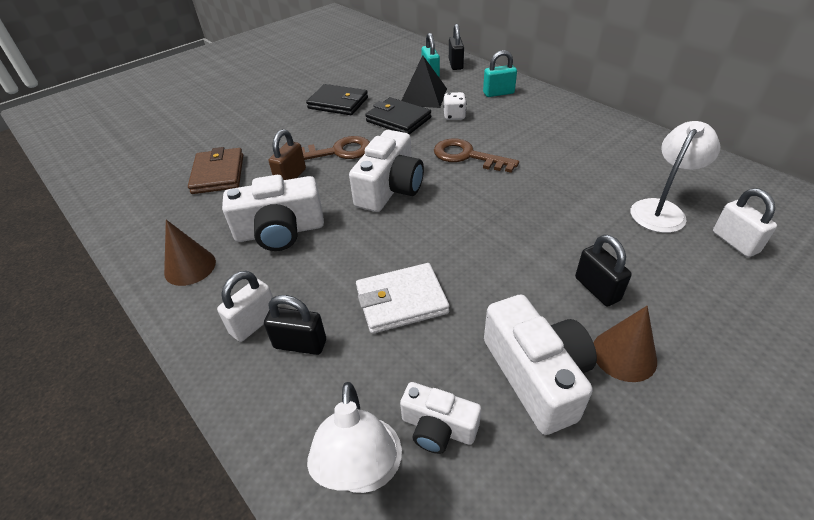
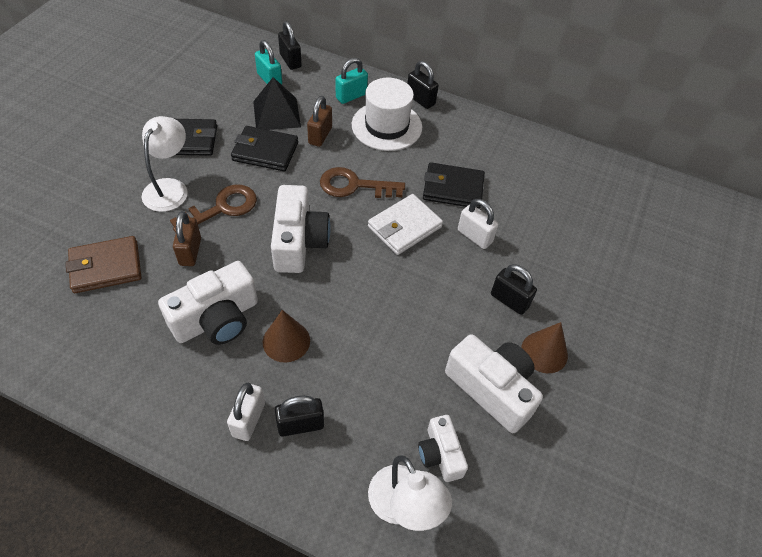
camera: 30 degrees left, 10 degrees up
(190, 267) = (149, 384): brown cone -> brown cone (286, 341)
(218, 174) = (106, 267): brown wallet -> brown wallet turned 75 degrees counterclockwise
(401, 301) = (365, 358): white wallet -> white wallet (404, 227)
(438, 427) = (440, 454): white camera -> white camera turned 75 degrees clockwise
(454, 116) = (320, 135): white dice -> brown padlock
(522, 118) = (386, 126): none -> white hat
(566, 104) = (420, 99): none -> black padlock
(571, 175) = (453, 188): none -> black wallet
(662, 210) = (534, 209): white lamp -> white lamp (169, 188)
(735, 242) = (592, 229): white padlock -> white padlock (474, 236)

